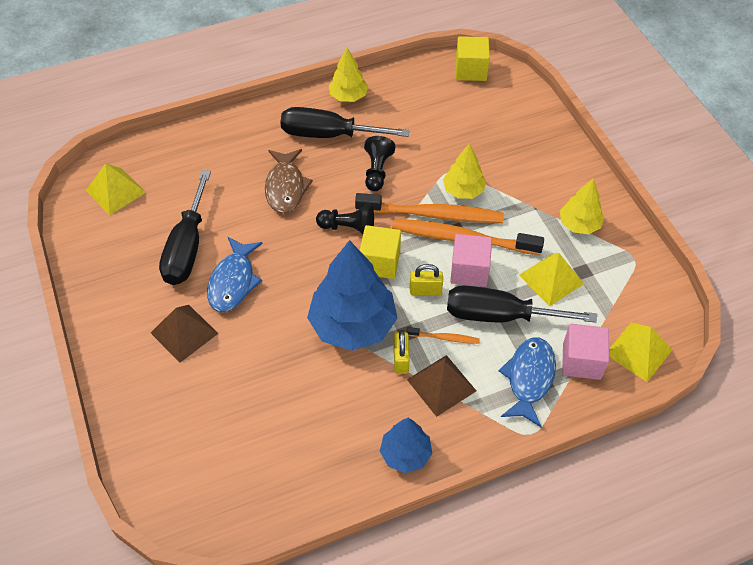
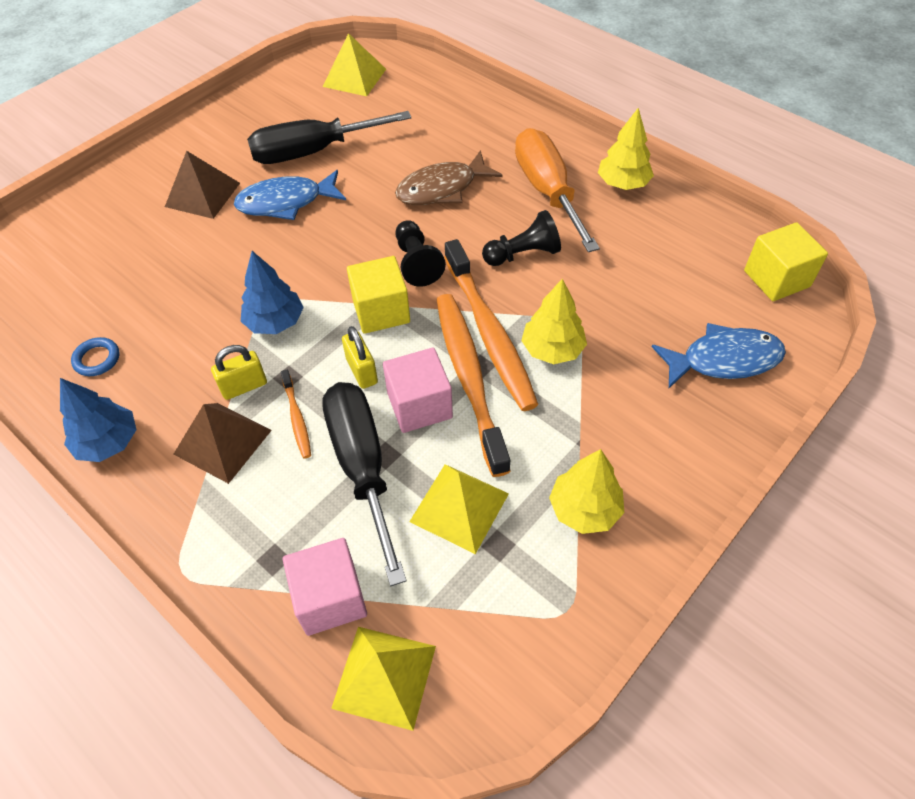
camera: 65 degrees right, 0 degrees up
(321, 446) = (97, 359): none -> blue ring
(328, 134) = (547, 191): black screwdriver -> orange screwdriver
(353, 325) = (275, 322): blue tree -> blue tree, size x0.54
(529, 378) = (272, 539): blue fish -> blue fish (724, 360)

